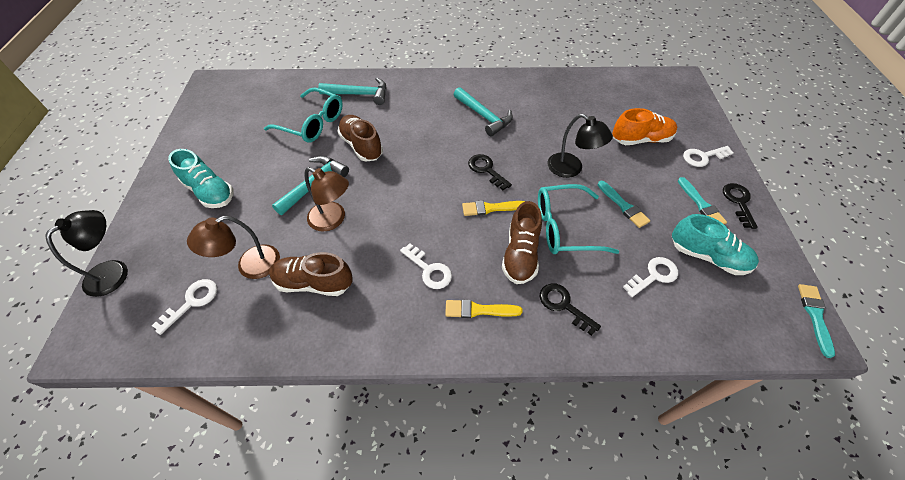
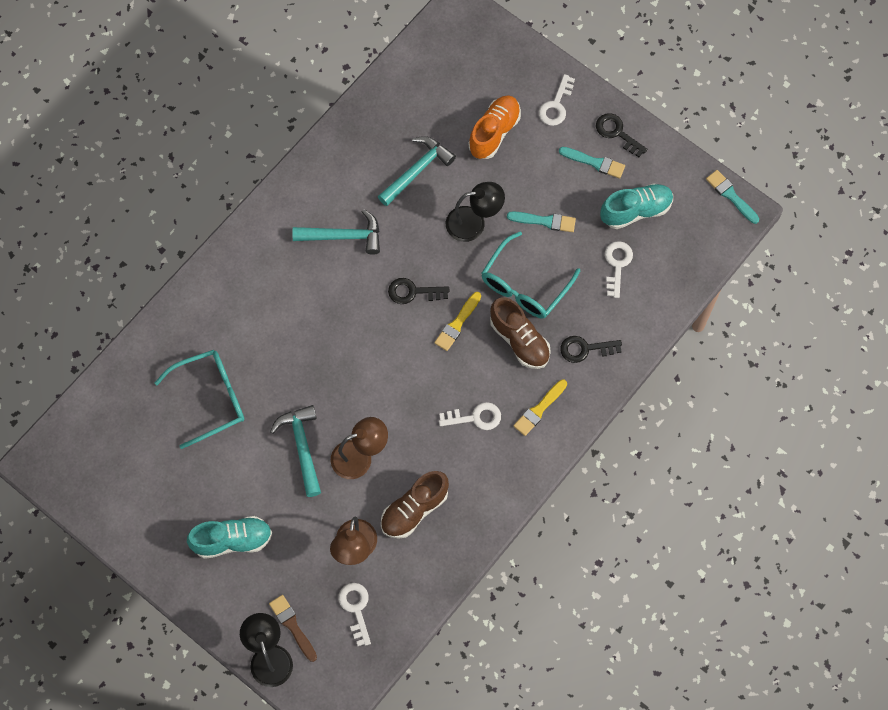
camera: 50 degrees left, 15 degrees up
(152, 269) = (292, 626): none -> brown brush
(359, 94) = (203, 326): turquoise hammer -> turquoise hammer (417, 170)
(361, 146) = (286, 375): brown shoe -> none

